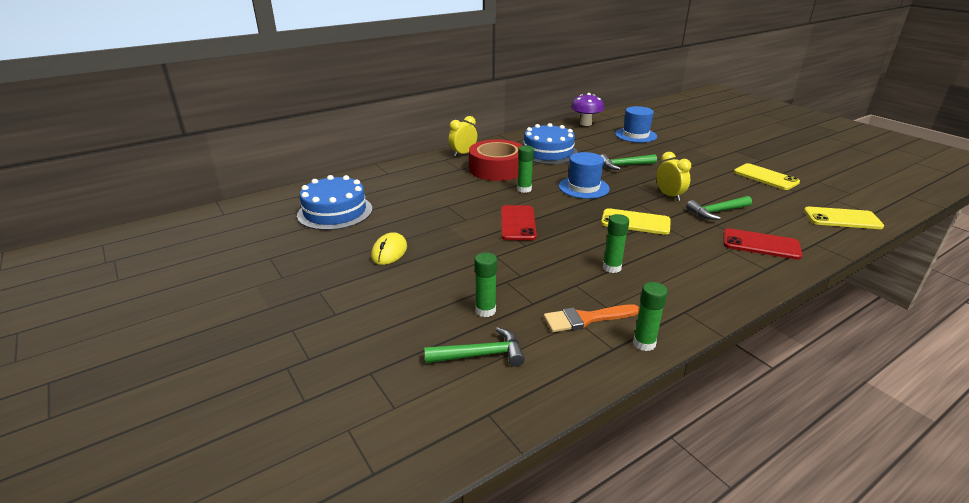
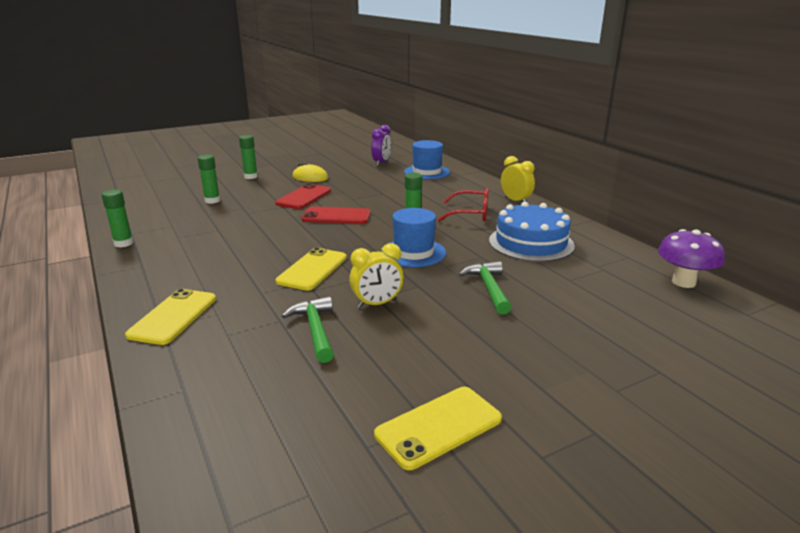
camera: 95 degrees right, 5 degrees down
(335, 212) = (381, 163): blue cake -> purple clock
(481, 355) = (168, 198): green hammer -> none
(497, 169) = (471, 214): red tape -> red glasses
(586, 319) = (171, 228): orange brush -> none
(612, 268) = (231, 246): green glue stick -> green glue stick (251, 177)
(635, 135) = (643, 321): blue hat -> blue hat (427, 172)
(761, 244) = (213, 340): red phone -> red phone (304, 197)
(842, 219) = (233, 461): yellow phone -> yellow phone (173, 316)

